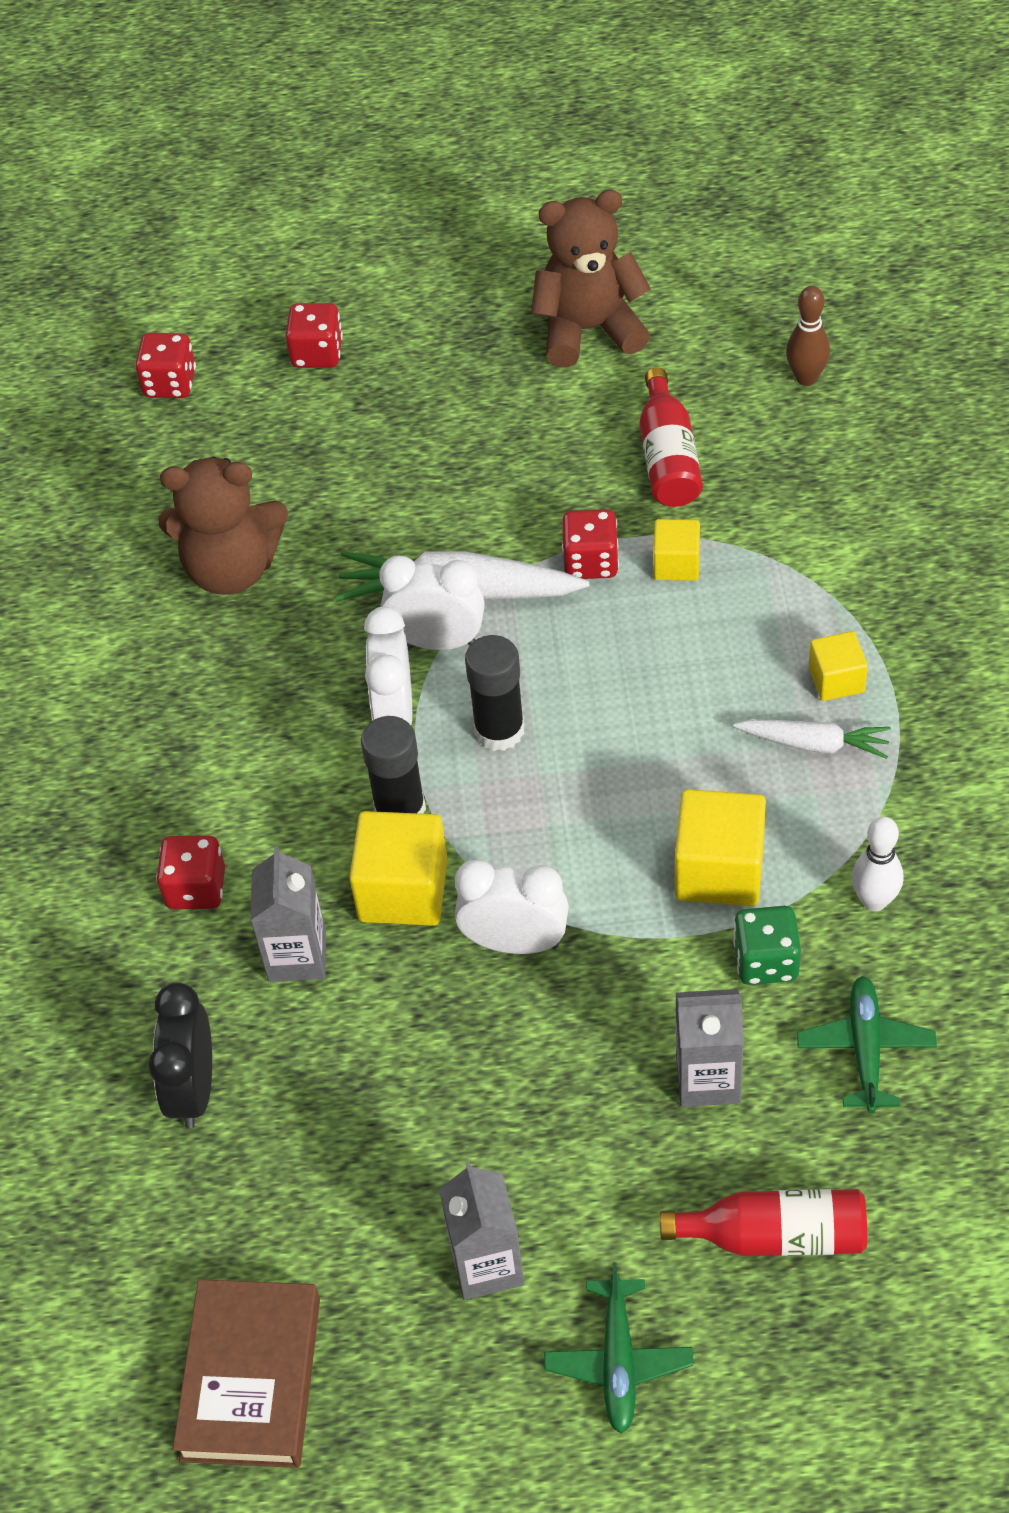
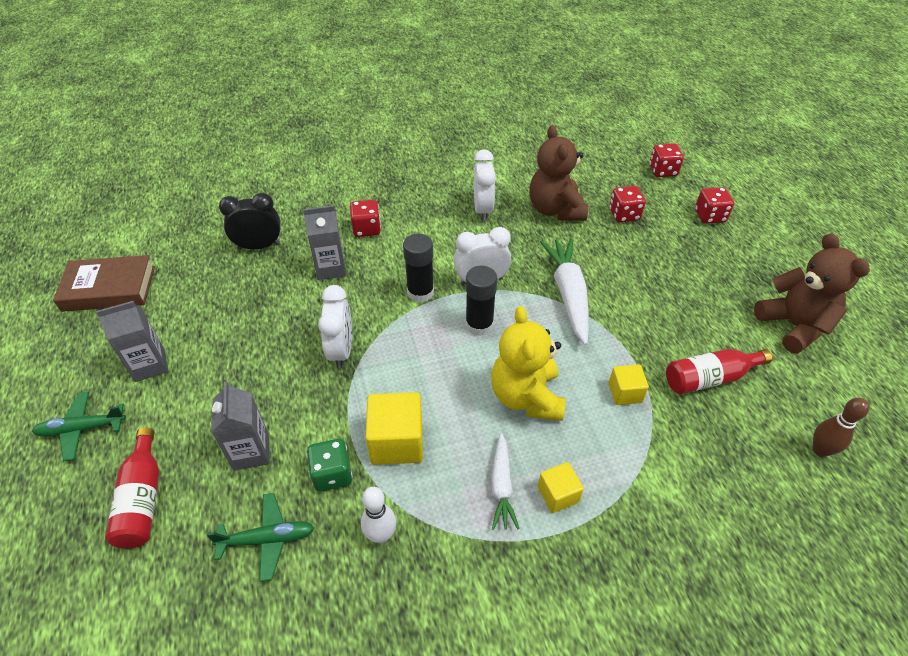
camera: 75 degrees right, 5 degrees down
(403, 890) = (371, 301): yellow cube -> none
(437, 641) = (532, 291): white clock -> white clock (483, 209)
(591, 562) = (611, 350): red dice -> red dice (624, 215)
(662, 688) = (526, 397): none -> yellow teddy bear

